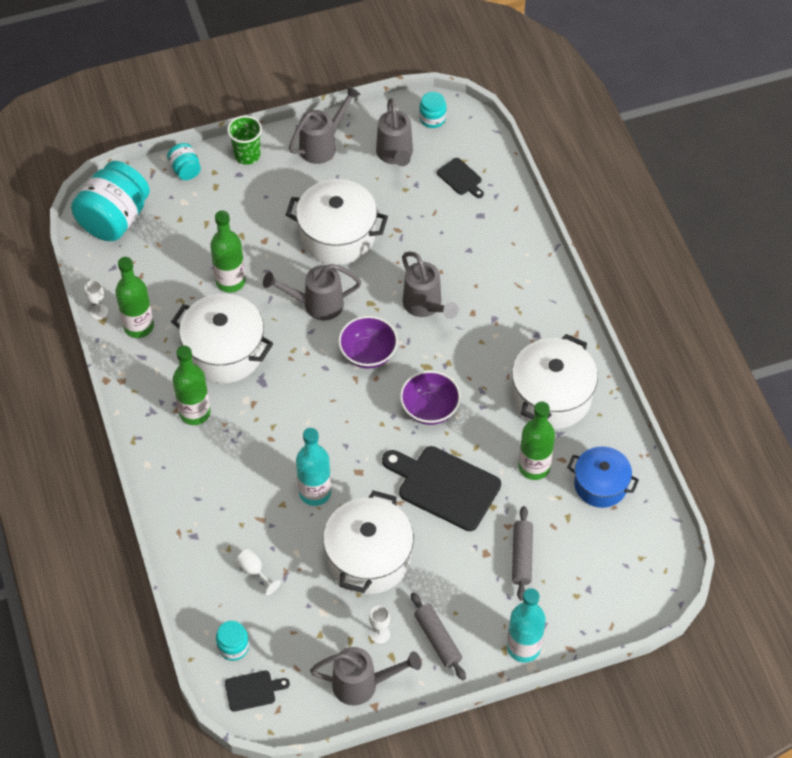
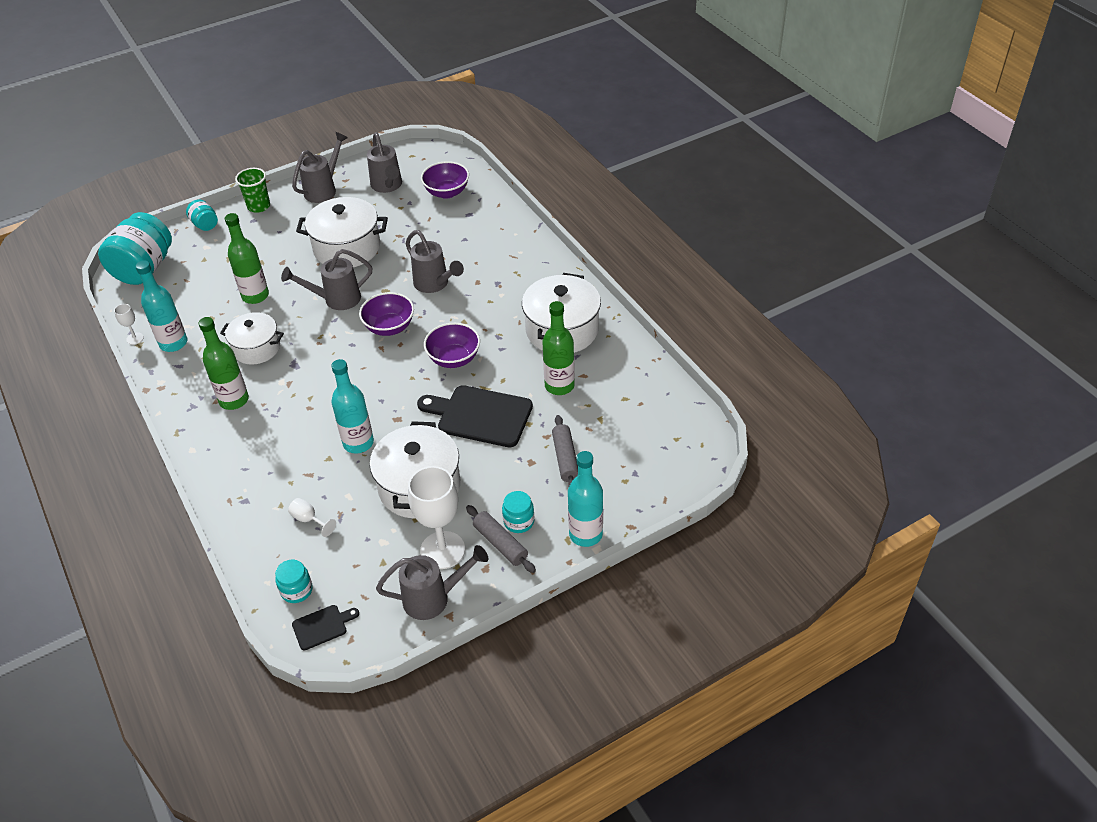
camera: 10 degrees left, 10 degrees down
(138, 326) = (173, 343): green bottle -> turquoise bottle
(224, 351) = (256, 348): white pot -> white pot, size x0.65
(380, 634) = (442, 550): white goblet -> white goblet, size x2.24
(432, 119) = (414, 158): turquoise jar -> turquoise jar (519, 521)
(461, 178) = (447, 192): black cutting board -> purple bowl
(600, 485) = (623, 388): blue pot -> none

